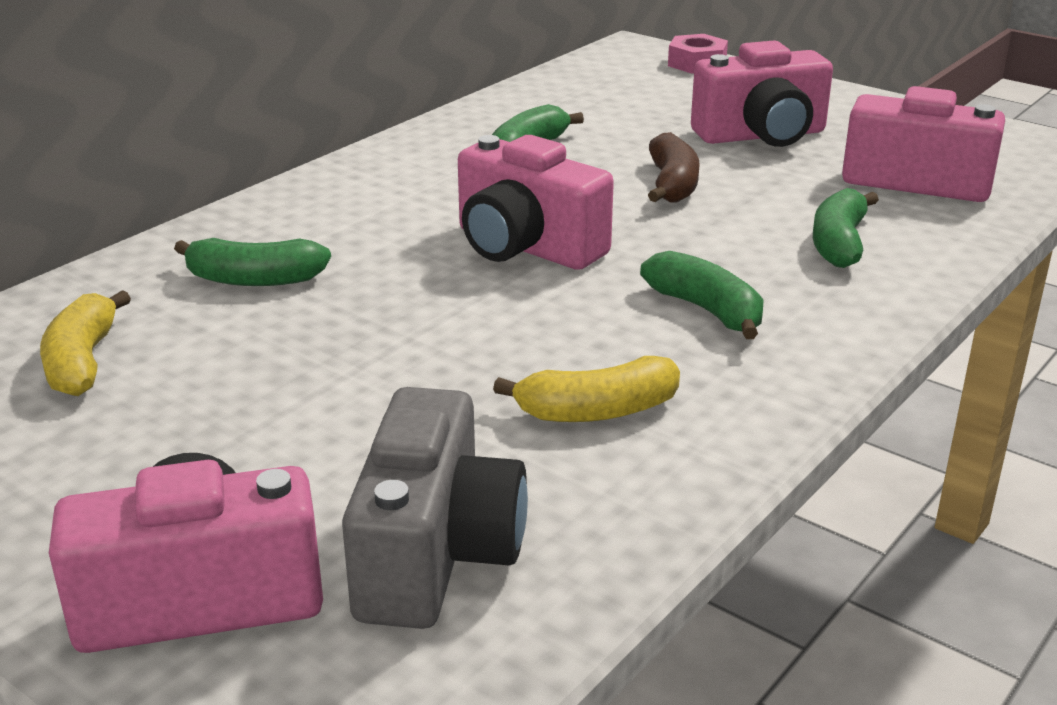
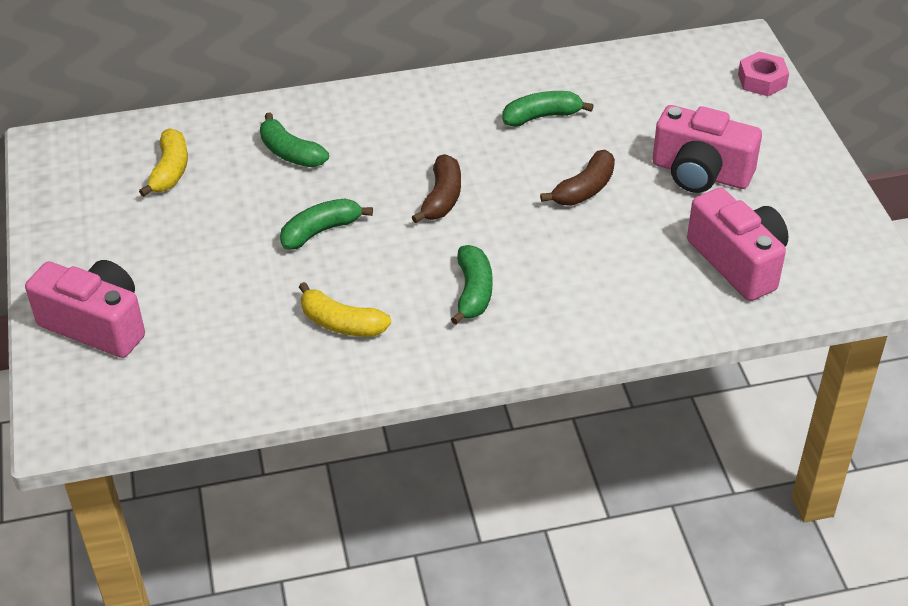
camera: 40 degrees right, 15 degrees up
(82, 362) = (170, 170): yellow banana -> yellow banana turned 150 degrees clockwise
(436, 555) = (193, 357): grey camera -> none
(526, 247) = (442, 198): pink camera -> brown banana
(839, 243) = (611, 285): green banana -> green banana (320, 231)

